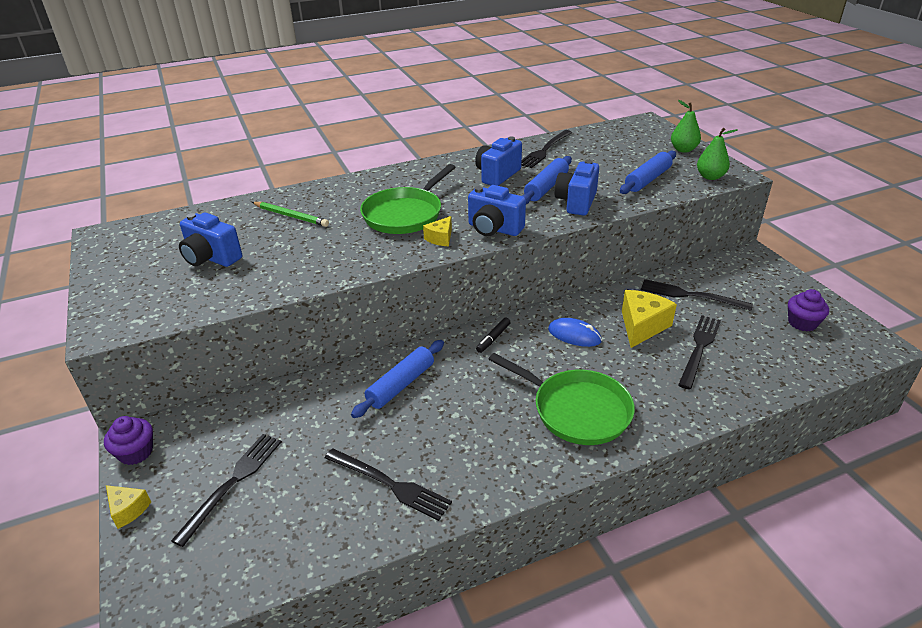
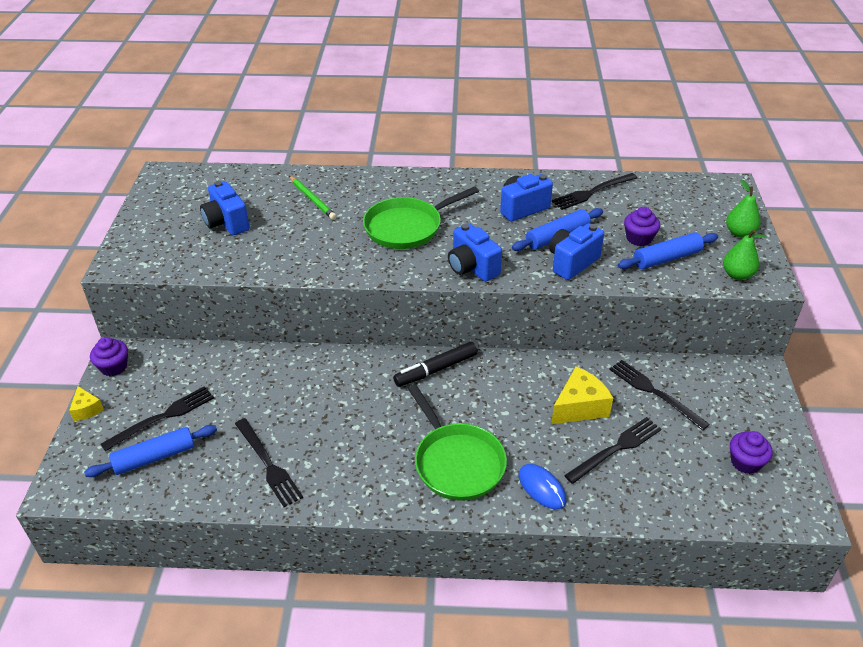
camera: 25 degrees right, 5 degrees up
(401, 385) = (331, 384): blue rolling pin -> blue rolling pin (155, 457)
(440, 238) = (418, 262): yellow cheese -> none
(493, 338) = (436, 370): black marker -> black marker, size x1.75
(574, 335) = (509, 393): blue mouse -> blue mouse (541, 488)
(612, 172) = (639, 238): none -> purple cupcake

